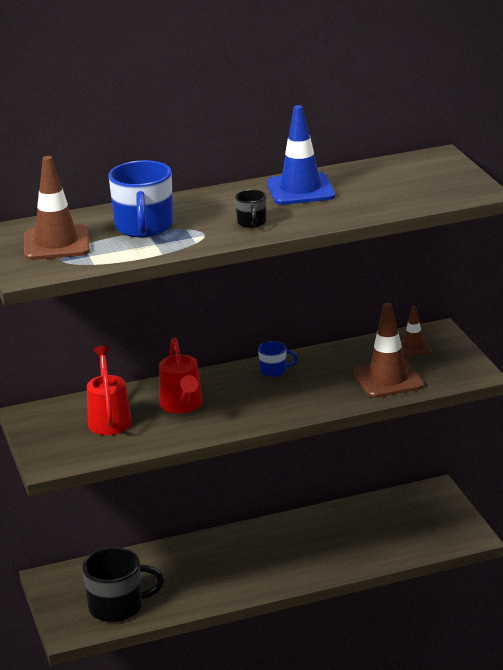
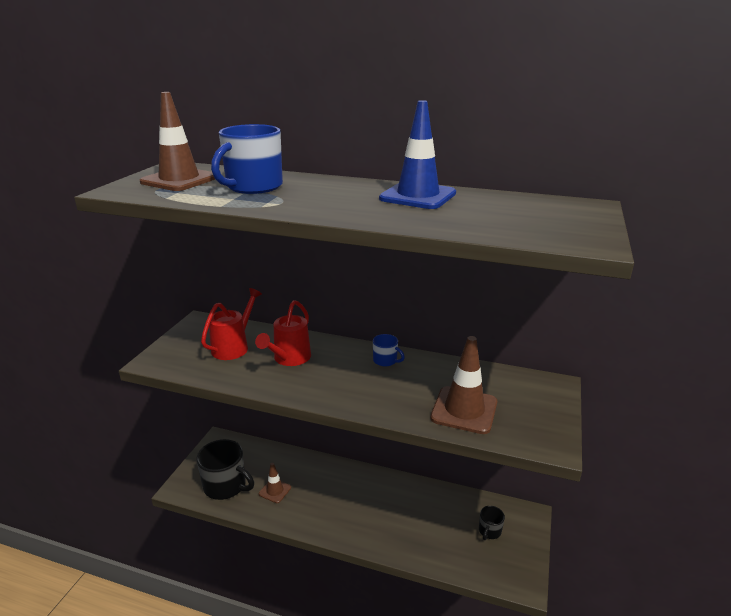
camera: 35 degrees right, 0 degrees up
(251, 222) = (331, 206): black mug -> black mug (489, 531)
(413, 347) = (518, 390): brown traffic cone -> brown traffic cone (275, 491)

